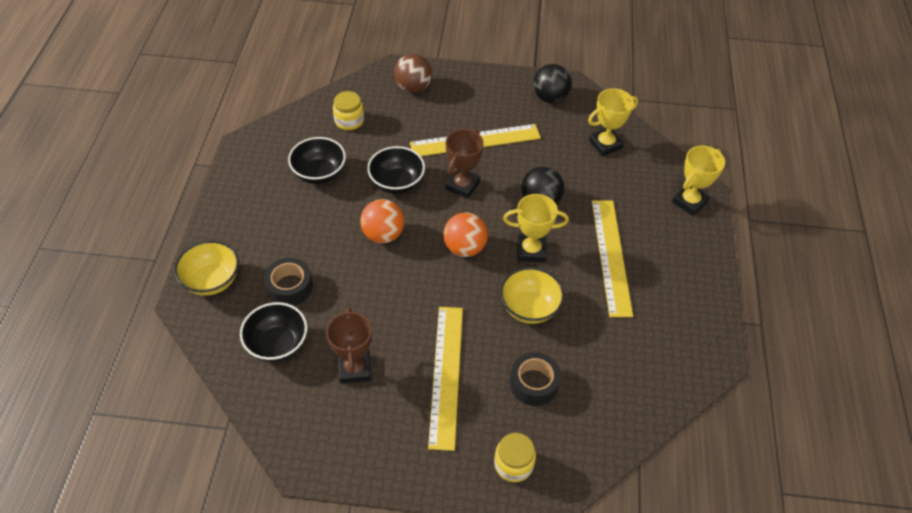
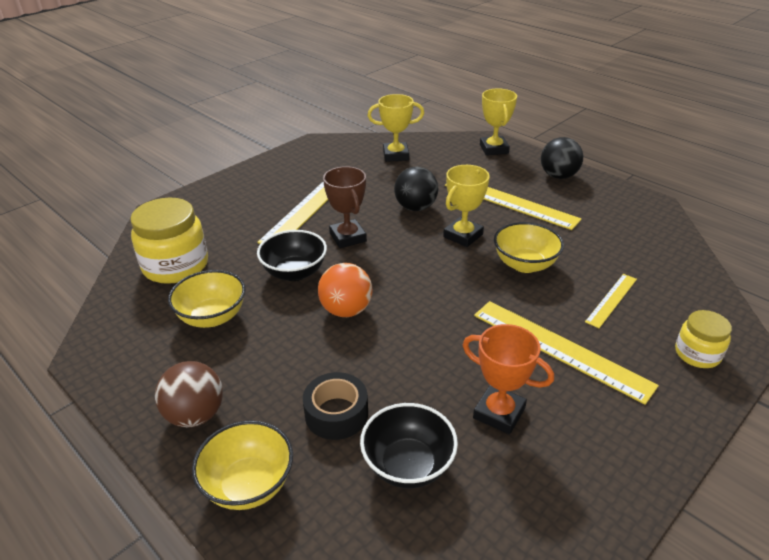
camera: 50 degrees left, 15 degrees down
(319, 174) = (212, 317): black bowl -> yellow bowl
(349, 121) = (176, 266): yellow jar -> yellow jar, size x1.77
(354, 369) = (499, 413): brown trophy -> orange trophy
(413, 87) = (197, 212): brown ball -> brown ball (195, 415)
(464, 248) = (420, 268): orange ball -> none
(534, 383) = (611, 300): black tape -> yellow ruler
(550, 98) = (314, 156): black ball -> black ball (558, 176)
(605, 144) = (396, 155): yellow trophy -> yellow trophy turned 75 degrees clockwise

